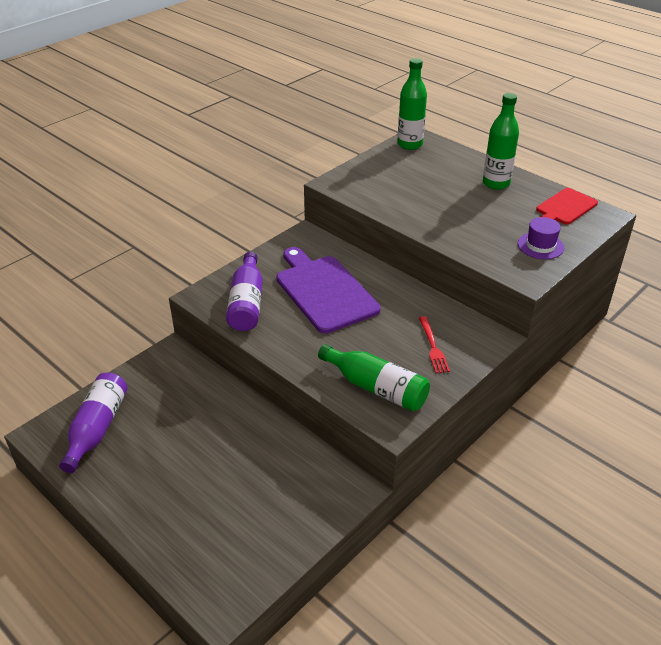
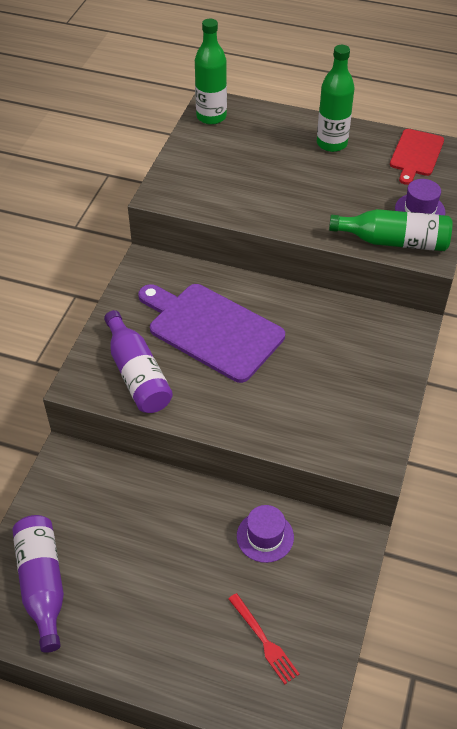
camera: 25 degrees left, 10 degrees up
(283, 459) = (265, 536): none -> purple hat
(376, 388) = (335, 427): green bottle -> green bottle (394, 241)
(433, 347) = (362, 359): red fork -> red fork (264, 641)

